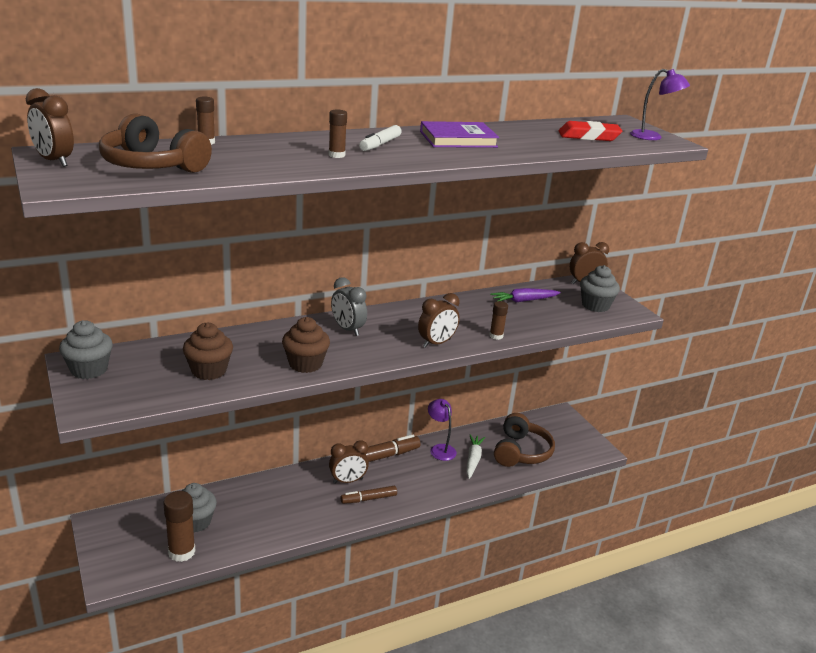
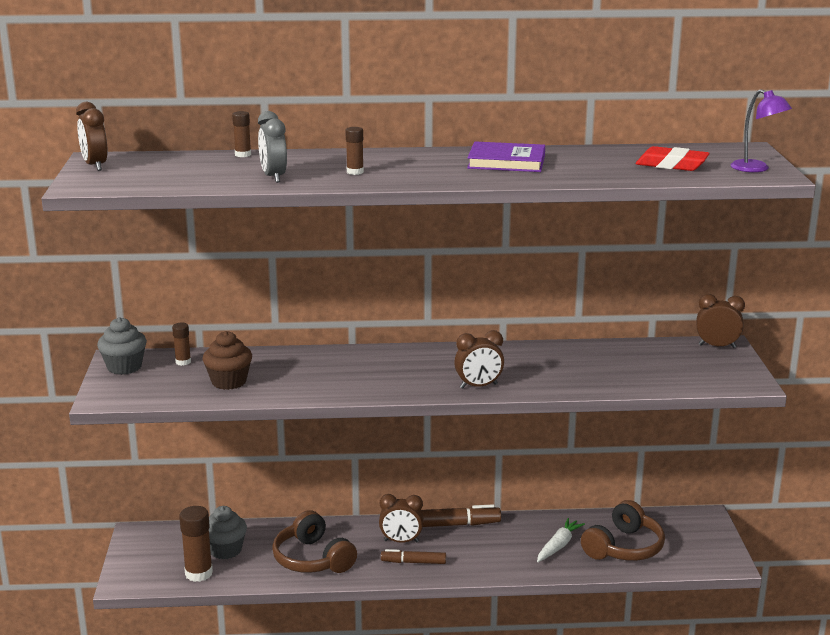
camera: 25 degrees right, 5 degrees down
(152, 165) = (173, 173): brown headphones -> brown headphones (313, 559)
(305, 364) = (325, 388): brown cupcake -> none
(347, 329) = (393, 362): grey clock -> grey clock (273, 177)
(380, 144) = (413, 163): white marker -> none
(440, 449) = (526, 528): purple lamp -> none
(496, 336) = (553, 387): brown glue stick -> brown glue stick (183, 362)
(524, 301) = (620, 356): purple carrot -> none
(595, 305) = (707, 371): grey cupcake -> none

